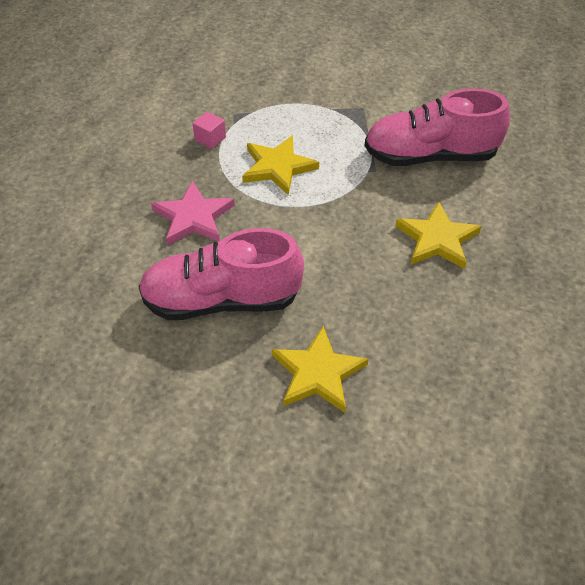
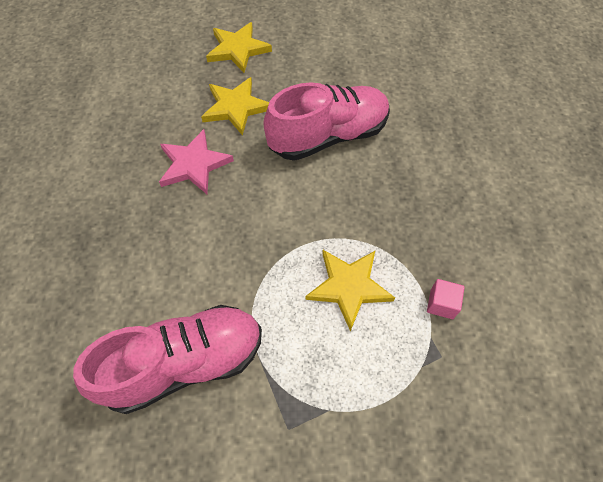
camera: 160 degrees right, 10 degrees up
(193, 217) = (396, 201): pink star -> pink star (194, 164)
(437, 239) = (163, 247): yellow star -> yellow star (238, 49)

